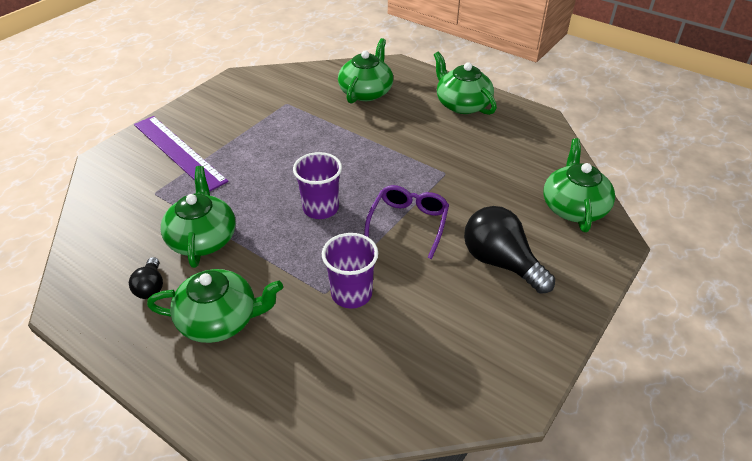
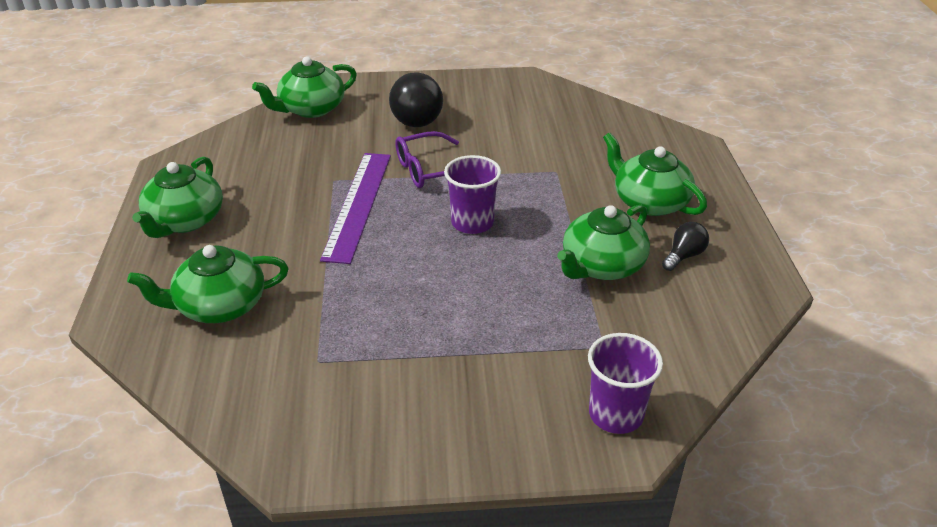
camera: 130 degrees left, 5 degrees down
(179, 152) = (523, 384): purple ruler -> purple ruler (358, 204)
(351, 294) = (539, 160): purple cup -> purple cup (616, 414)

